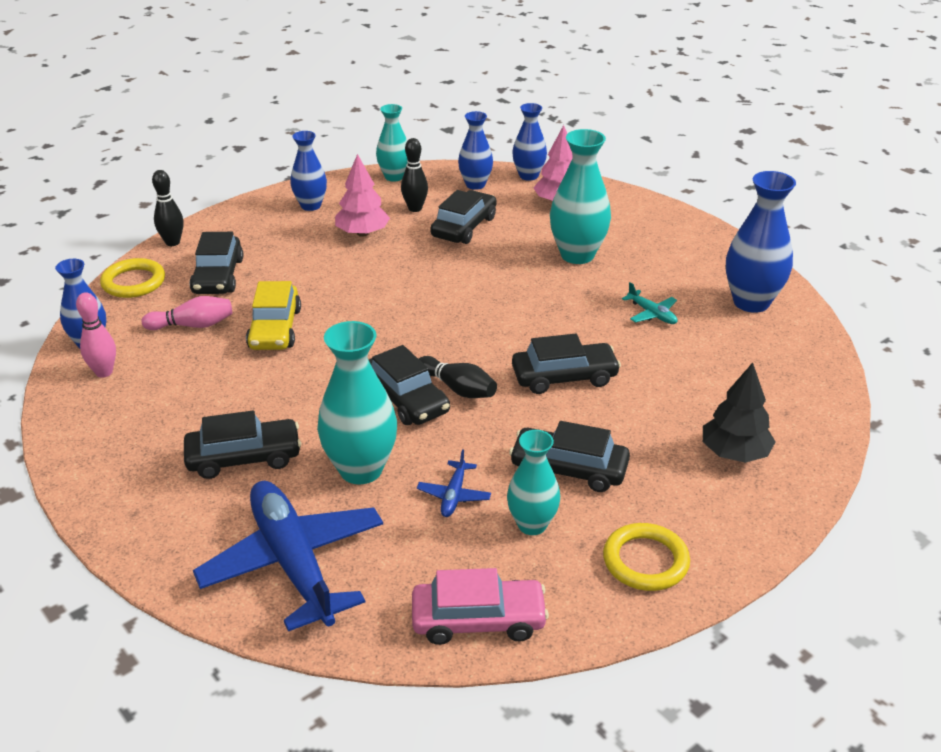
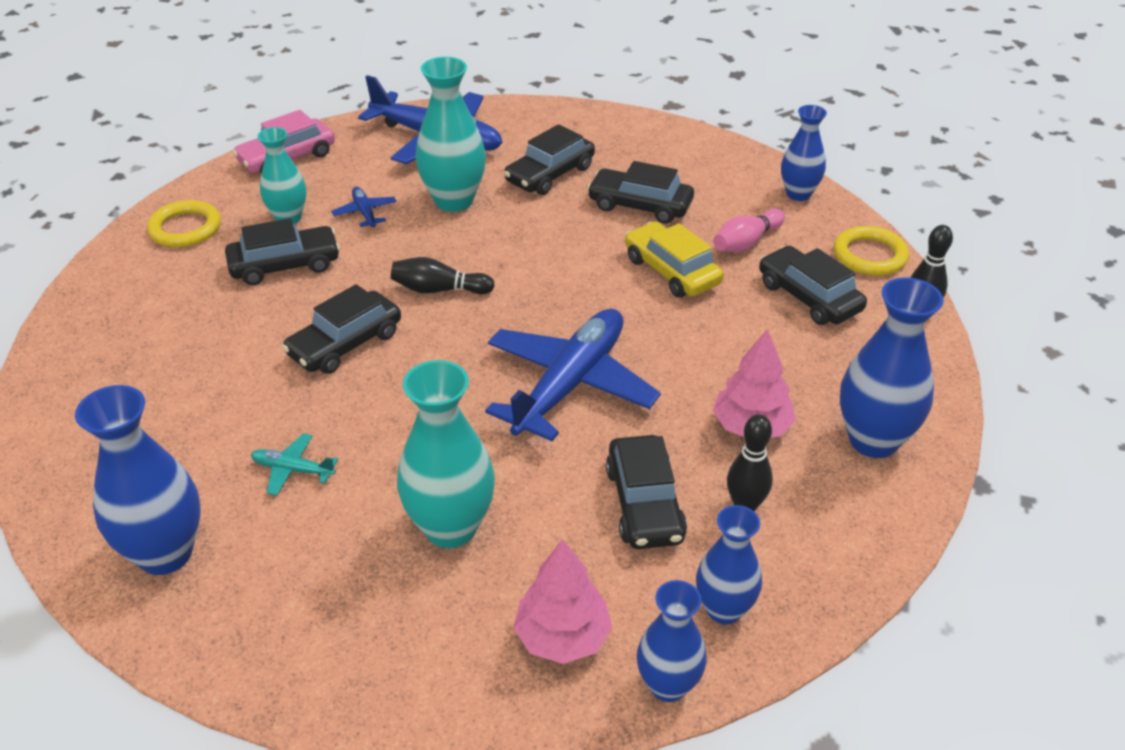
camera: 145 degrees right, 5 degrees up
(104, 372) = (746, 181): pink bowling pin -> none
(311, 206) = (873, 440): blue vase -> blue vase, size x1.56
(394, 177) = (854, 560): turquoise vase -> none
(406, 399) = (476, 262): black car -> black car (640, 205)
(436, 291) = (570, 384): none -> blue plane
(734, 453) = (134, 338): black tree -> none

